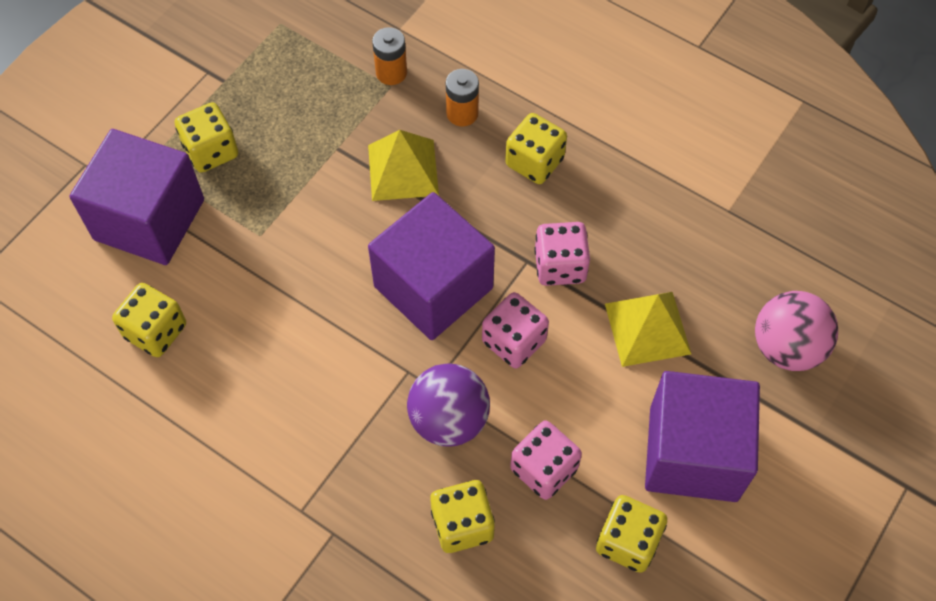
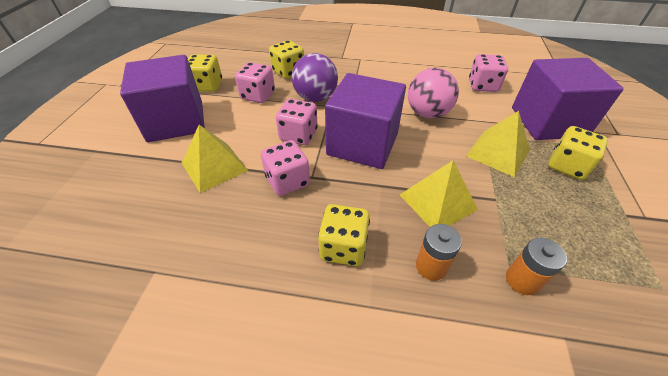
camera: 155 degrees right, 15 degrees down
(156, 331) = (482, 86): yellow dice -> pink dice
(271, 201) = (498, 153): none -> yellow pyramid
(786, 347) = (109, 187): pink ball -> pink ball (427, 113)

